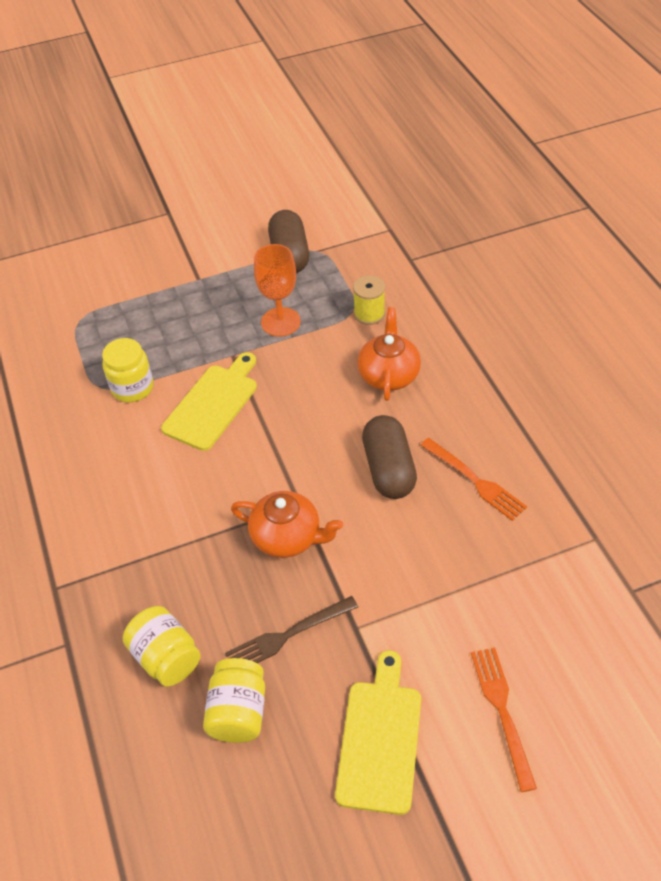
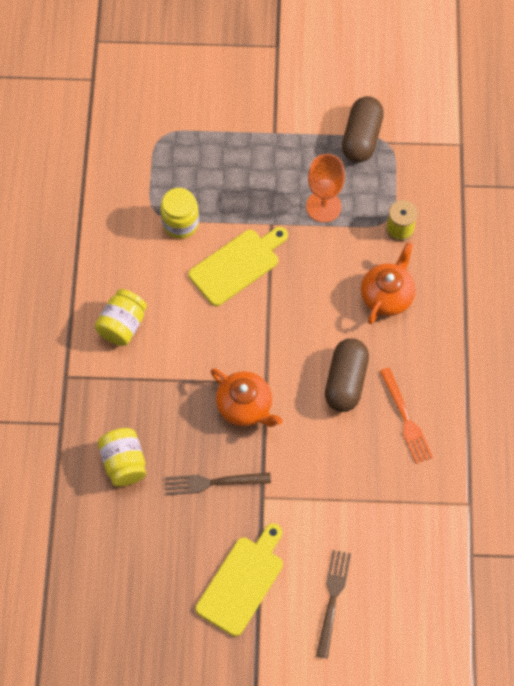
camera: 20 degrees right, 15 degrees up
(238, 712) = (157, 523): yellow jar -> yellow jar (122, 325)
(502, 710) = (332, 598): orange fork -> brown fork

